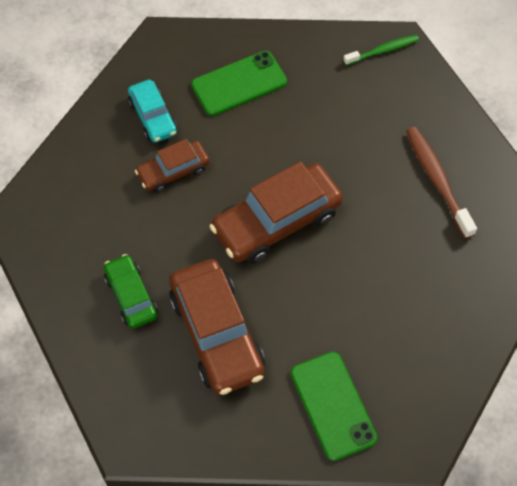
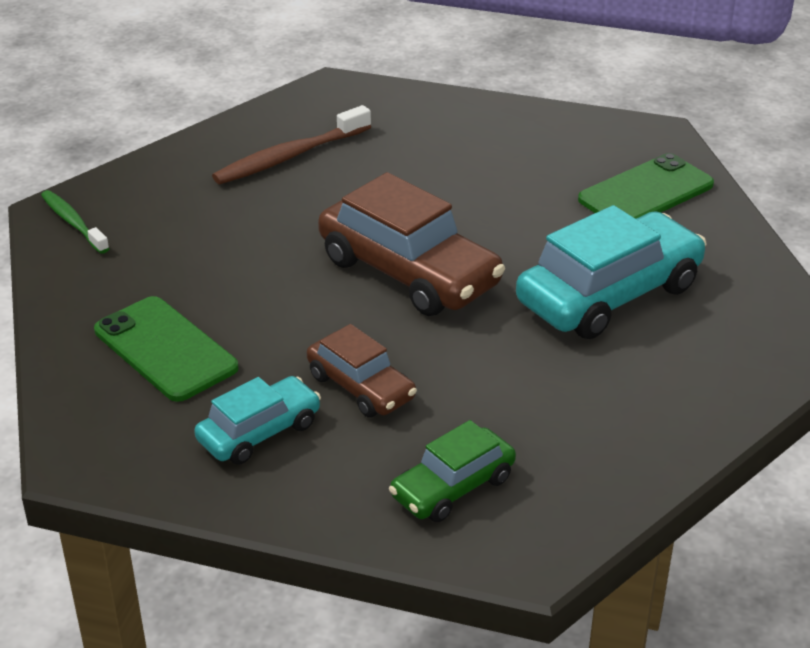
camera: 105 degrees left, 25 degrees down
(131, 296) = (599, 385): green car -> green car (453, 487)
(217, 334) = (609, 294): brown car -> turquoise car

